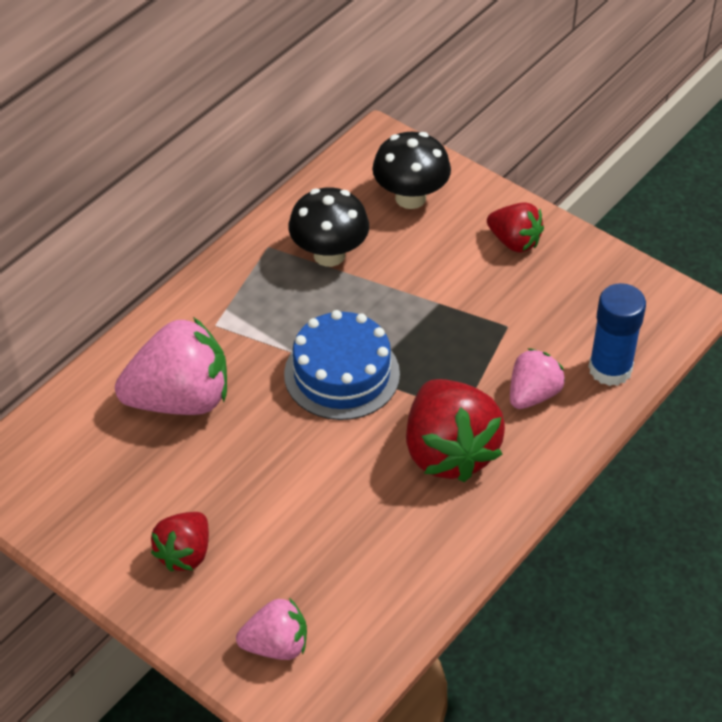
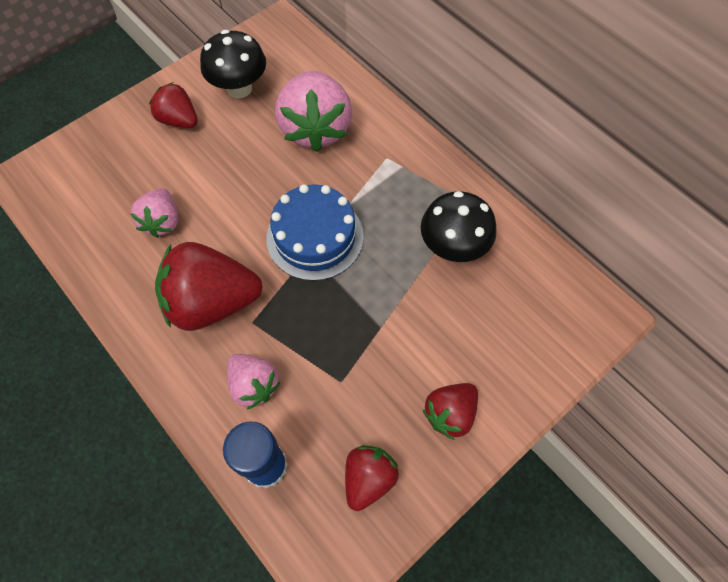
camera: 100 degrees right, 15 degrees up
(276, 645) = (86, 163): pink strawberry -> pink strawberry (162, 222)
(410, 198) = (521, 327): black mushroom -> black mushroom (239, 88)
(595, 292) = (368, 478): none -> red strawberry

